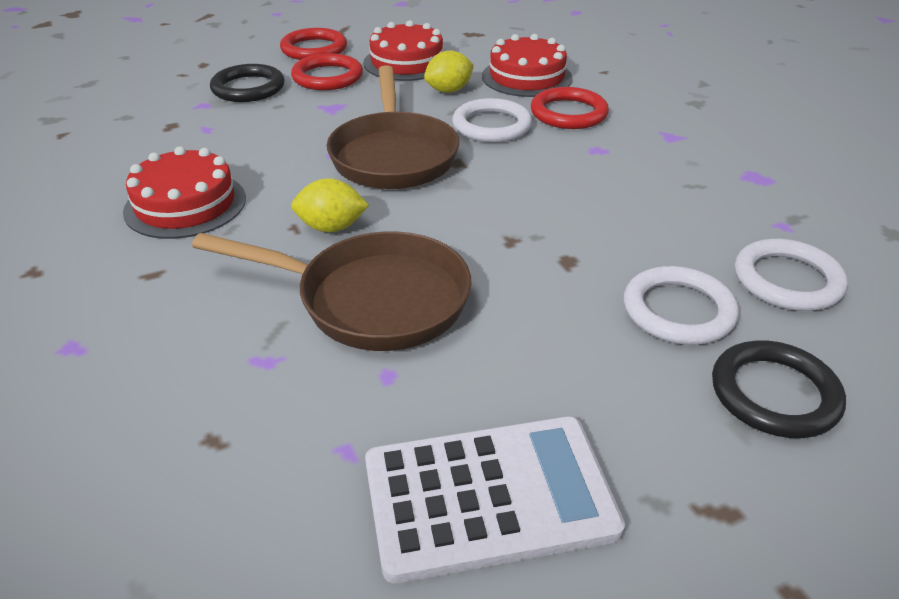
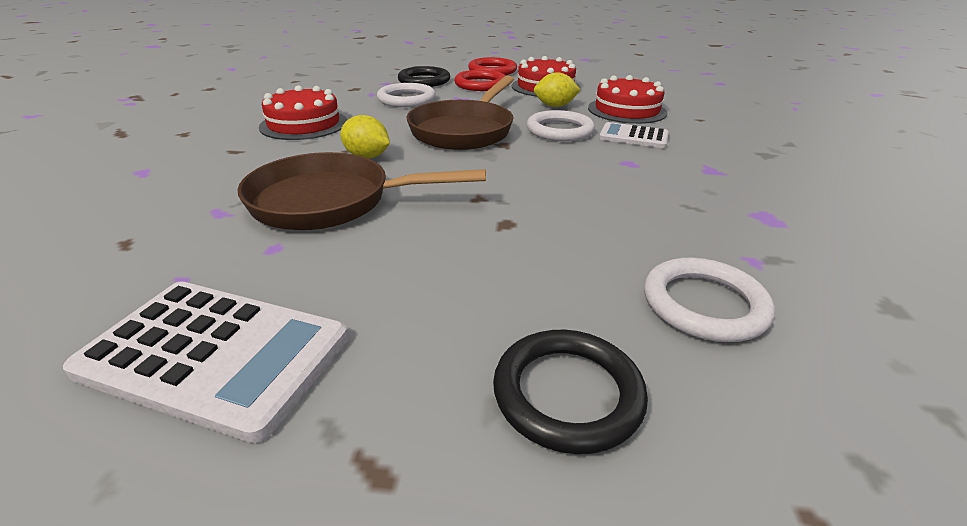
camera: 30 degrees right, 5 degrees down
(372, 300) = (331, 202): brown pan -> brown pan turned 135 degrees clockwise
(568, 113) = (633, 136): red ring -> white calculator
(678, 311) = (556, 289): white ring -> white ring (406, 99)

